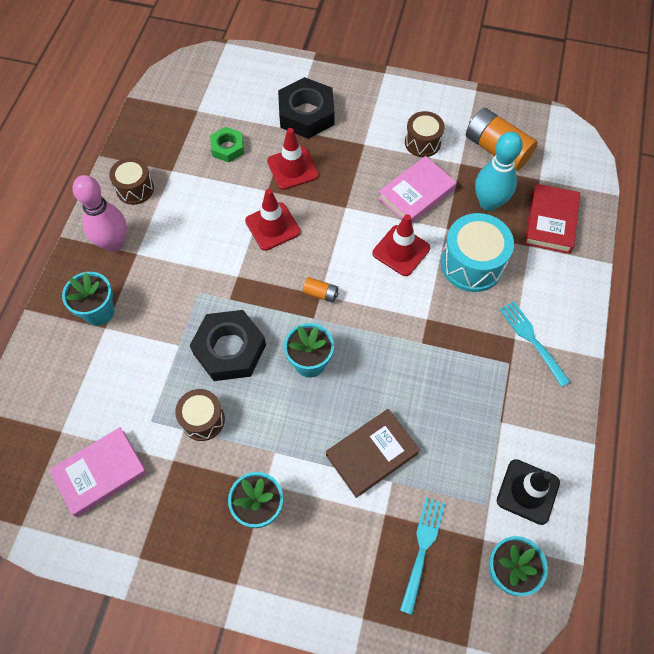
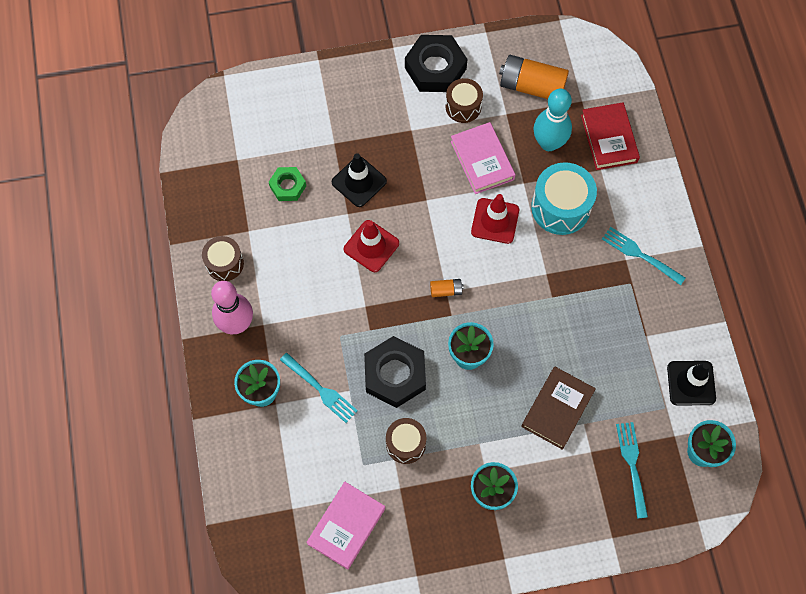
camera: 25 degrees left, 5 degrees up
(152, 332) = (320, 389): none -> turquoise fork
(292, 168) = (359, 182): red traffic cone -> black traffic cone
(306, 114) = (342, 121): black nut -> black nut (435, 68)
(416, 194) = (482, 160): pink book -> pink book turned 45 degrees counterclockwise

